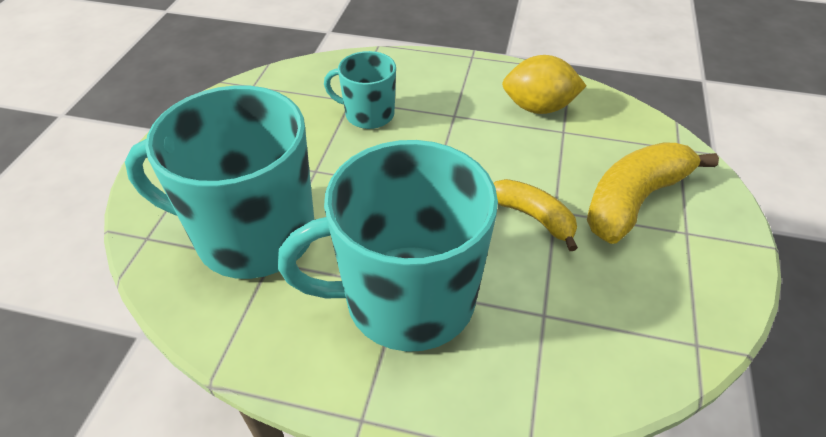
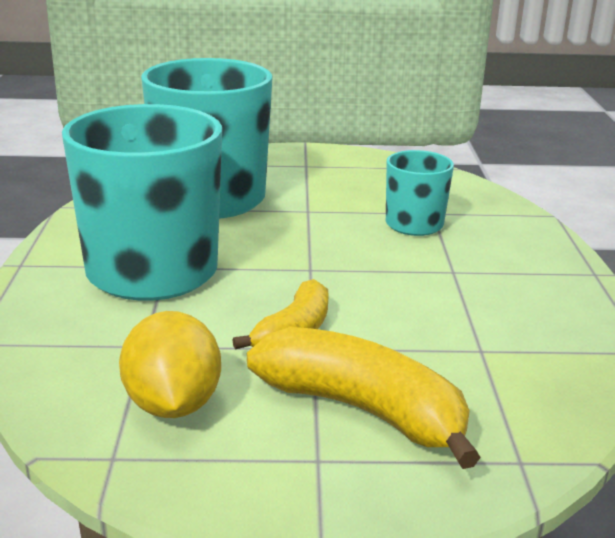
camera: 75 degrees right, 20 degrees down
(538, 108) = (519, 327): yellow lemon -> yellow lemon (172, 405)

